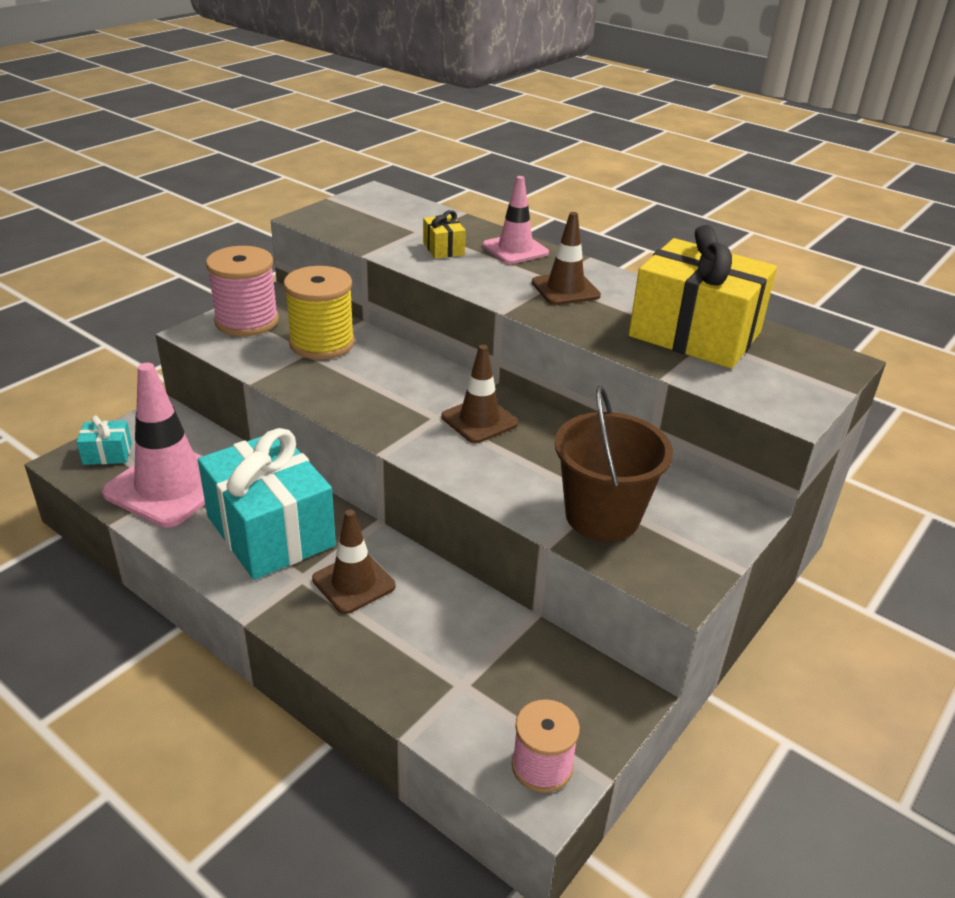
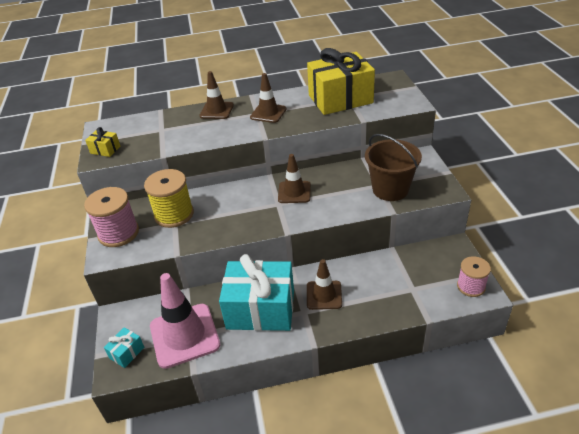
camera: 45 degrees left, 5 degrees up
(443, 249) = (188, 130): yellow gift -> yellow gift (105, 150)
(515, 249) = (216, 110): pink traffic cone -> brown traffic cone

